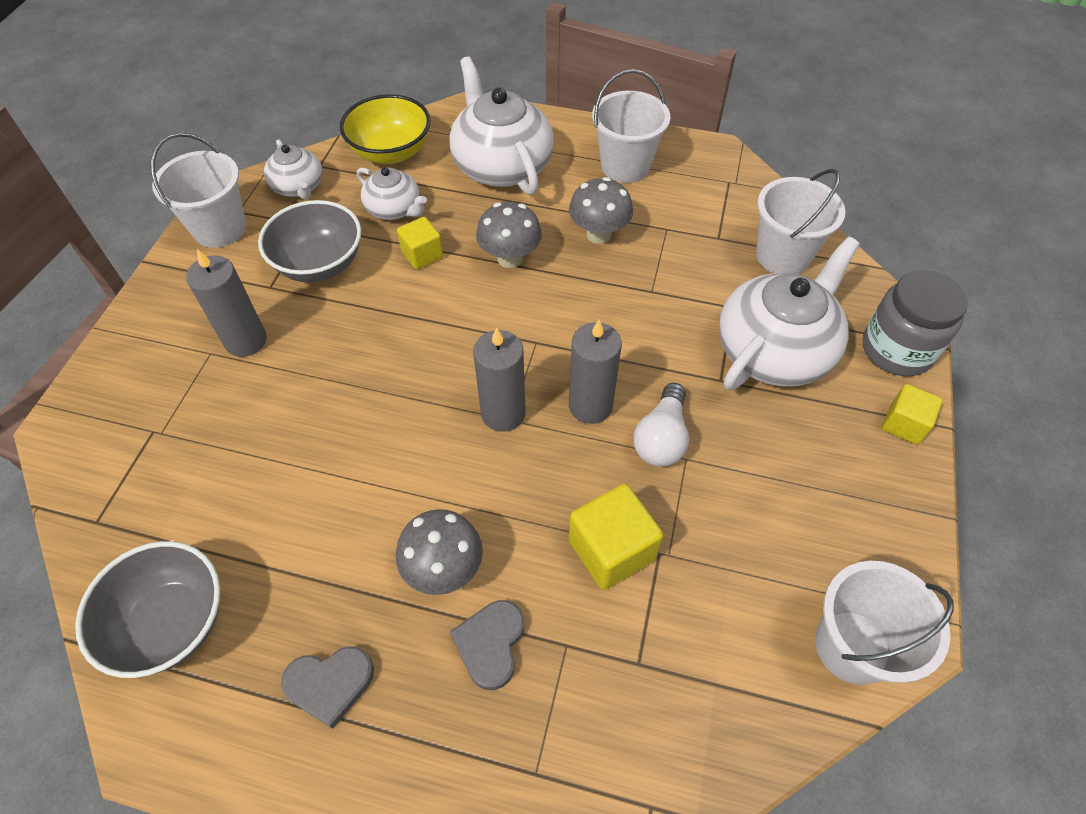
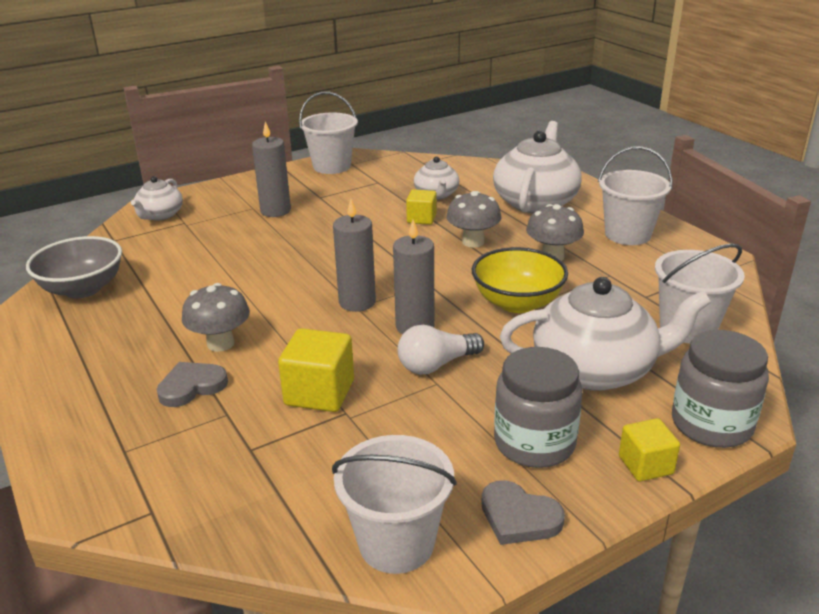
camera: 45 degrees right, 25 degrees down
(298, 187) = (398, 166): white teapot -> white teapot (160, 215)
(319, 264) = (359, 199): grey bowl -> none
(330, 684) = (101, 351): grey heart -> grey heart (519, 517)
(391, 152) = (473, 172): yellow bowl -> yellow bowl (517, 303)
(821, 463) = (534, 443): none -> grey jar

